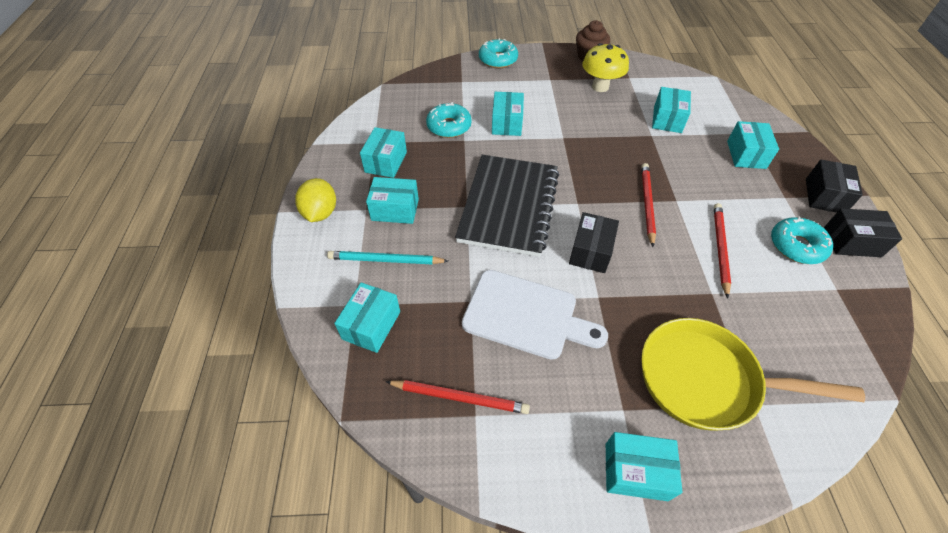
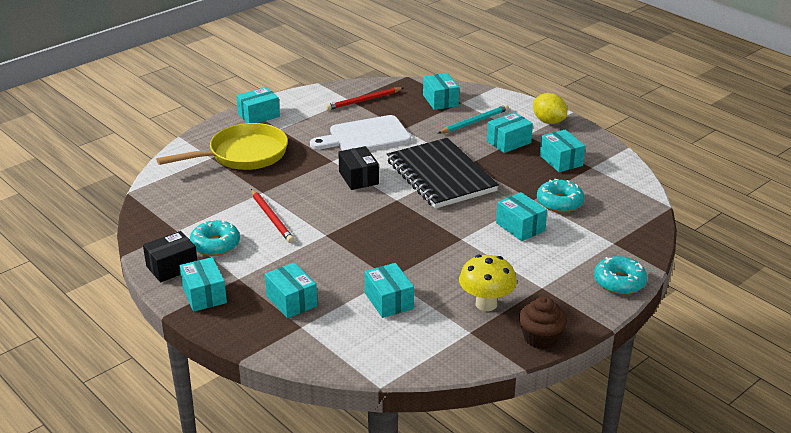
camera: 140 degrees right, 20 degrees down
(647, 204) = (346, 222): red pencil -> none
(824, 196) = (204, 295): black box -> turquoise box

